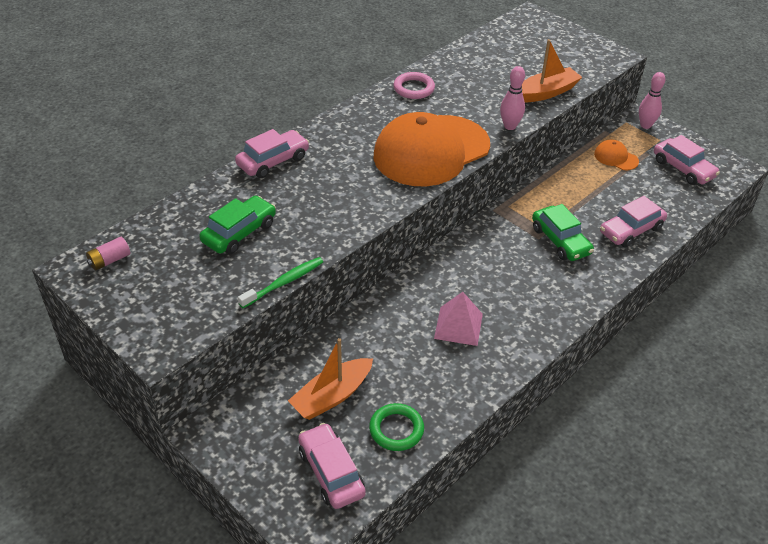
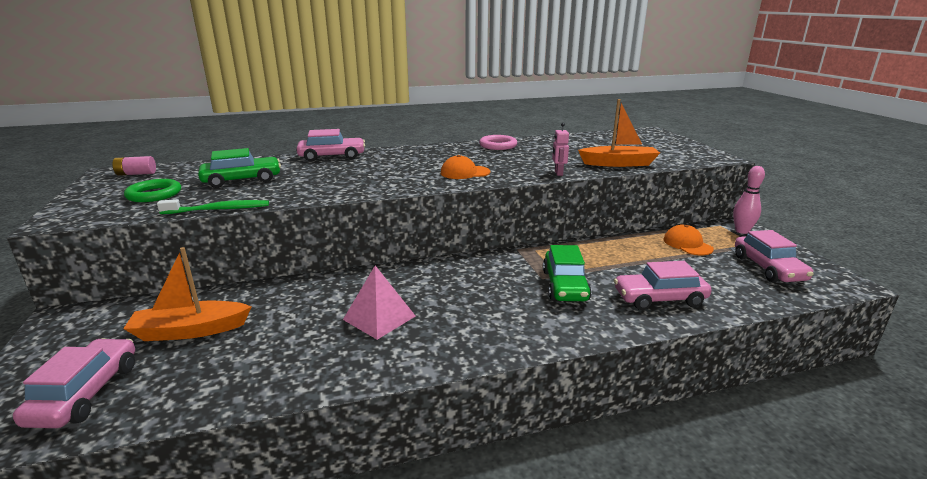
camera: 30 degrees right, 20 degrees down
(396, 429) = (198, 381): green ring -> green ring (154, 194)
(431, 151) = (465, 172): orange cap -> orange cap, size x0.40
(510, 126) = (558, 173): pink bowling pin -> pink robot

